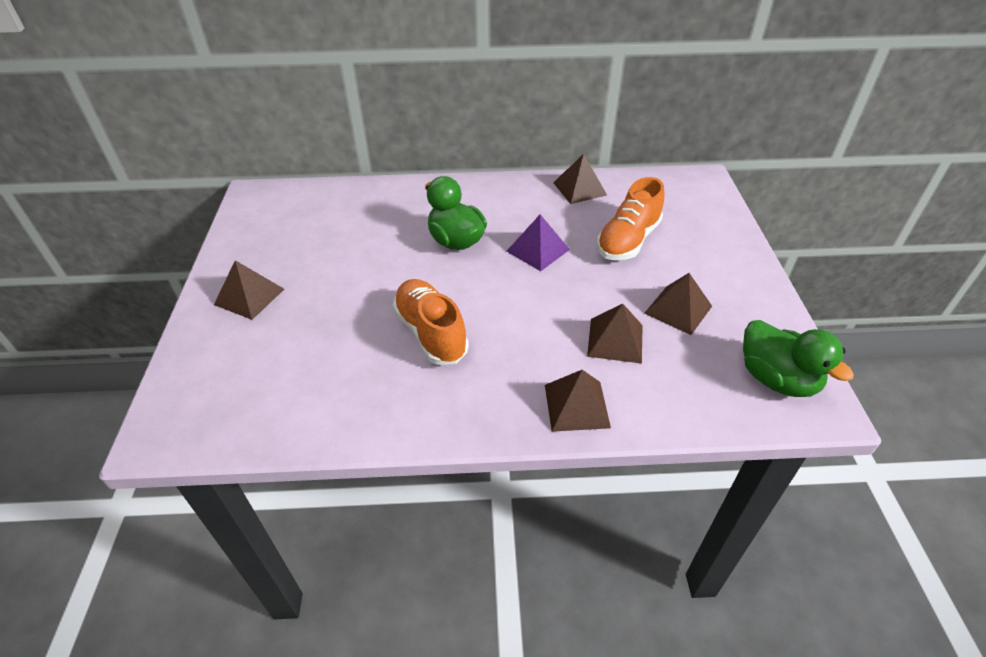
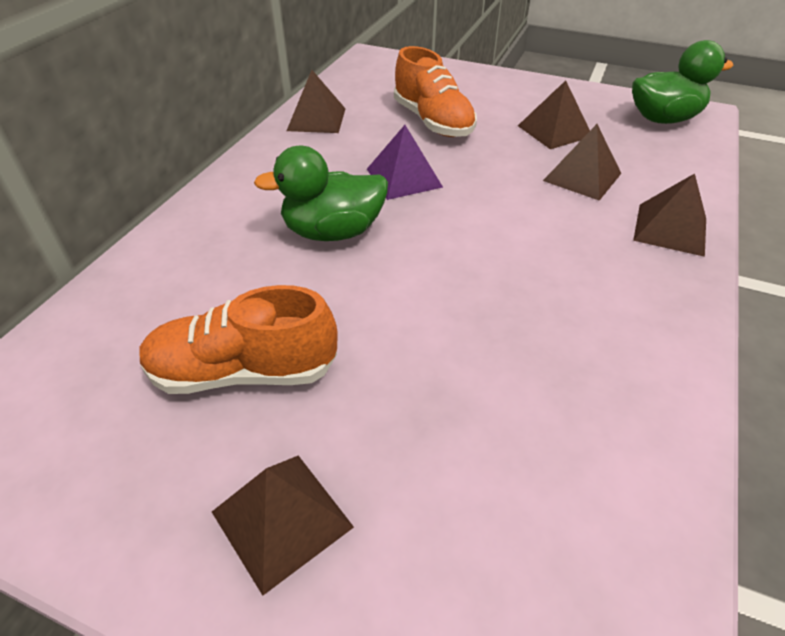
camera: 65 degrees left, 0 degrees up
(431, 333) = (507, 304): orange shoe -> orange shoe (244, 372)

